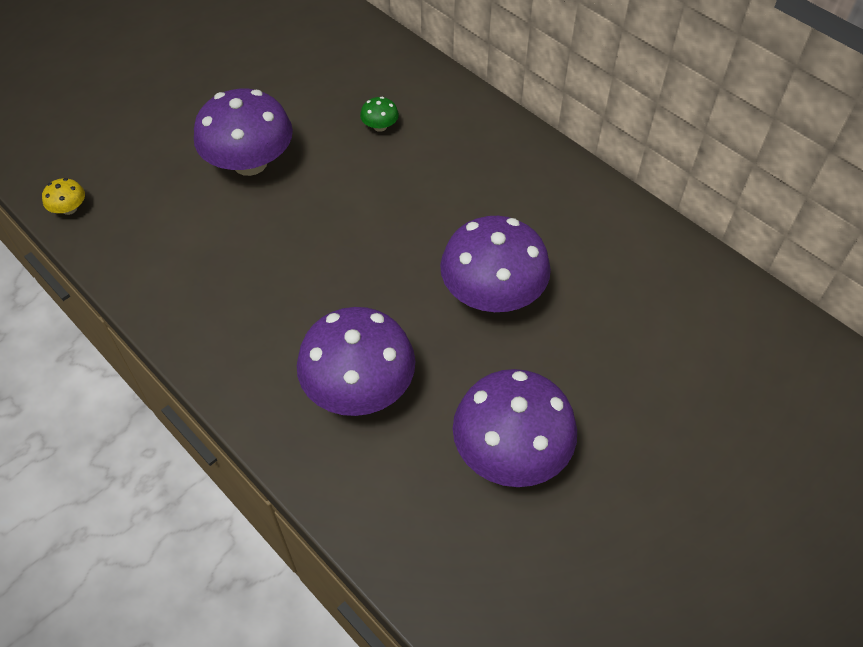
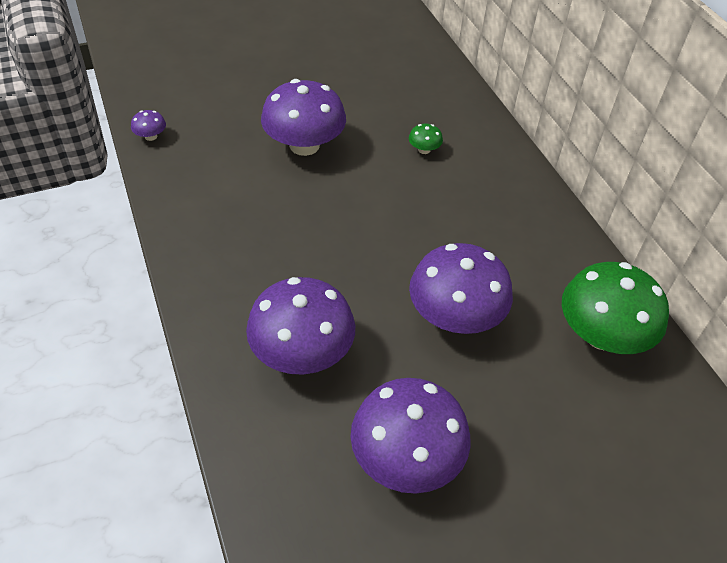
camera: 20 degrees right, 5 degrees down
(69, 209) = (151, 136): yellow mushroom -> purple mushroom
(636, 261) = (601, 335): none -> green mushroom

